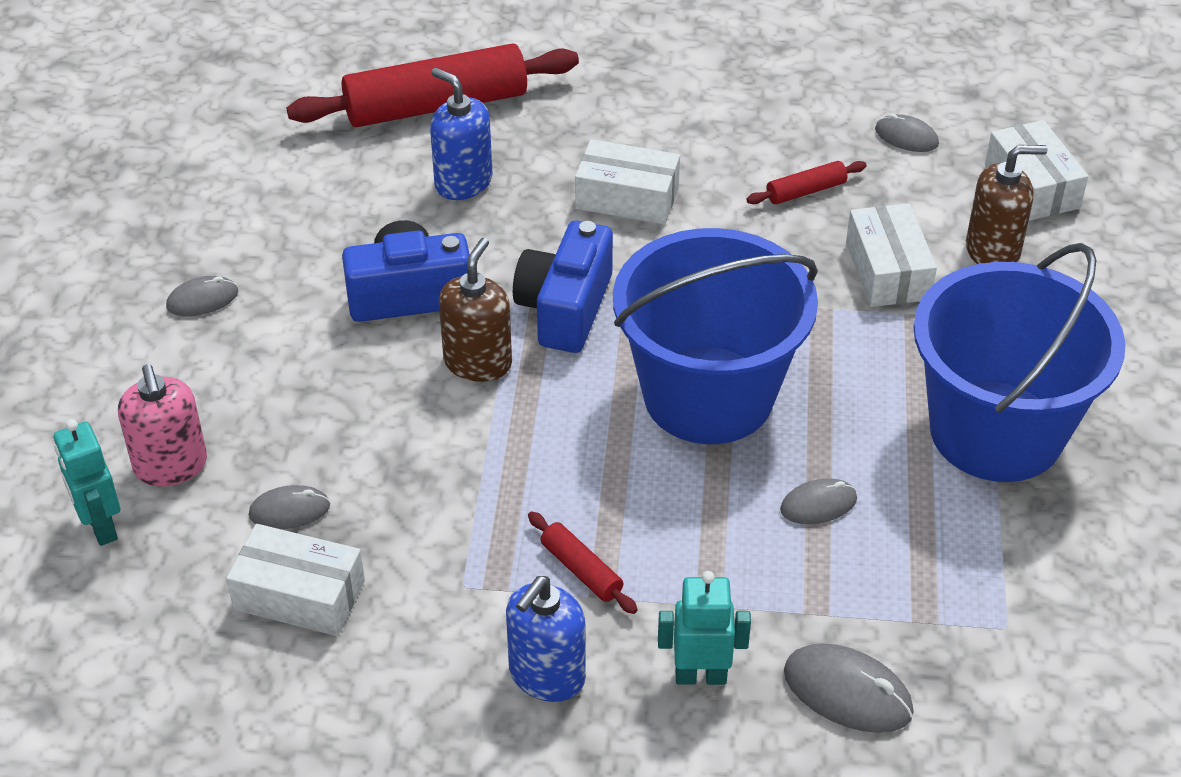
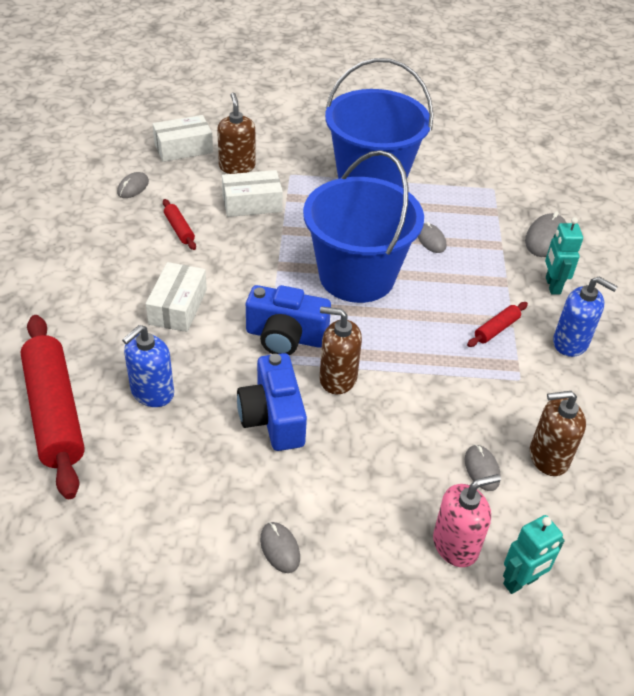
camera: 95 degrees left, 0 degrees up
(299, 595) = (548, 457): white box -> brown soap dispenser

